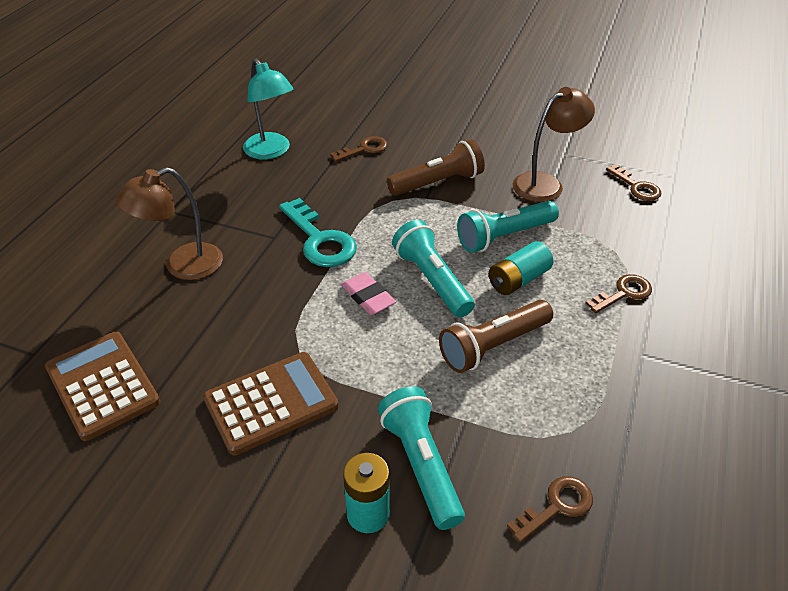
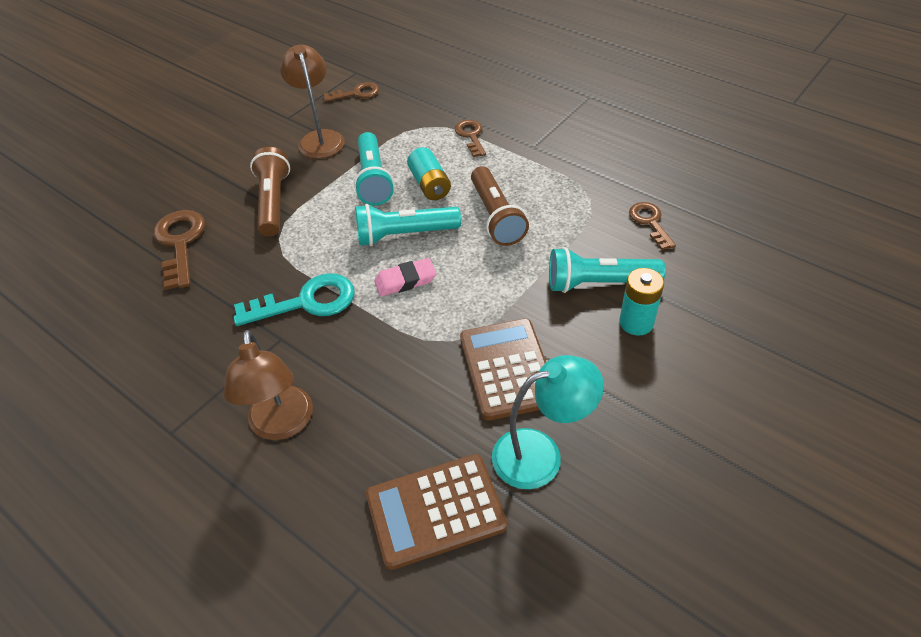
camera: 70 degrees left, 5 degrees up
(271, 151) = (124, 321): turquoise lamp -> turquoise lamp (541, 454)
(364, 149) = (180, 243): brown key -> brown key, size x1.62

